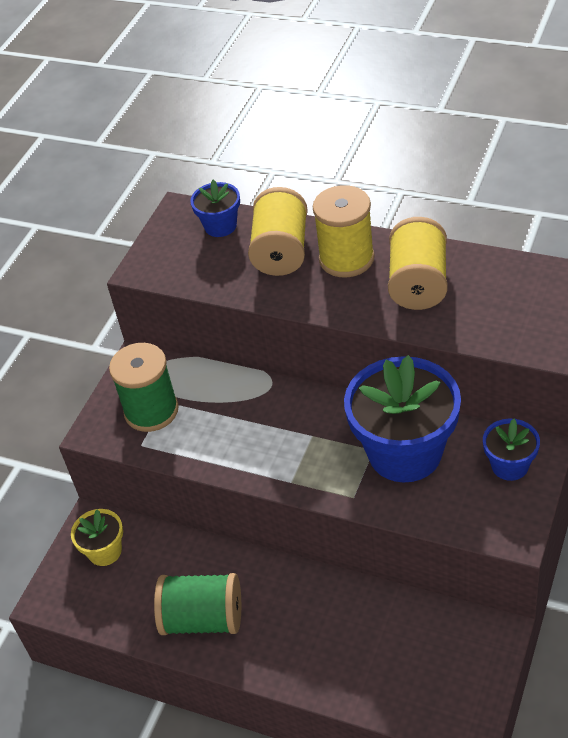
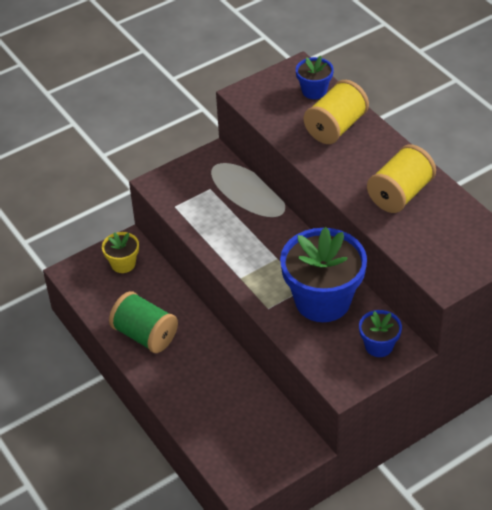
camera: 30 degrees right, 0 degrees up
(151, 411) = (197, 189): green spool -> none
(346, 259) = (371, 154): yellow spool -> none

